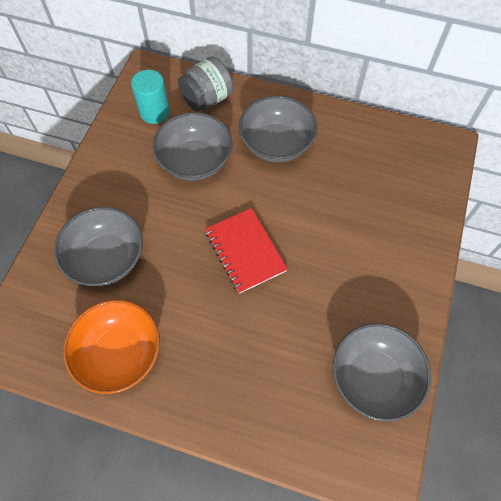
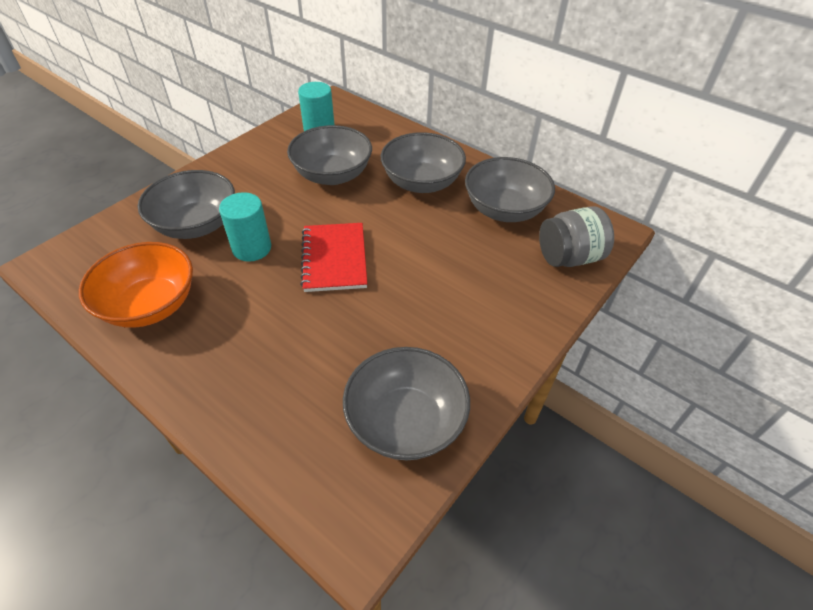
camera: 20 degrees right, 15 degrees down
(170, 265) = (252, 248): none -> turquoise cylinder
(207, 99) = (375, 133): grey jar -> grey jar (569, 257)
(357, 151) = (504, 210): none -> grey bowl

